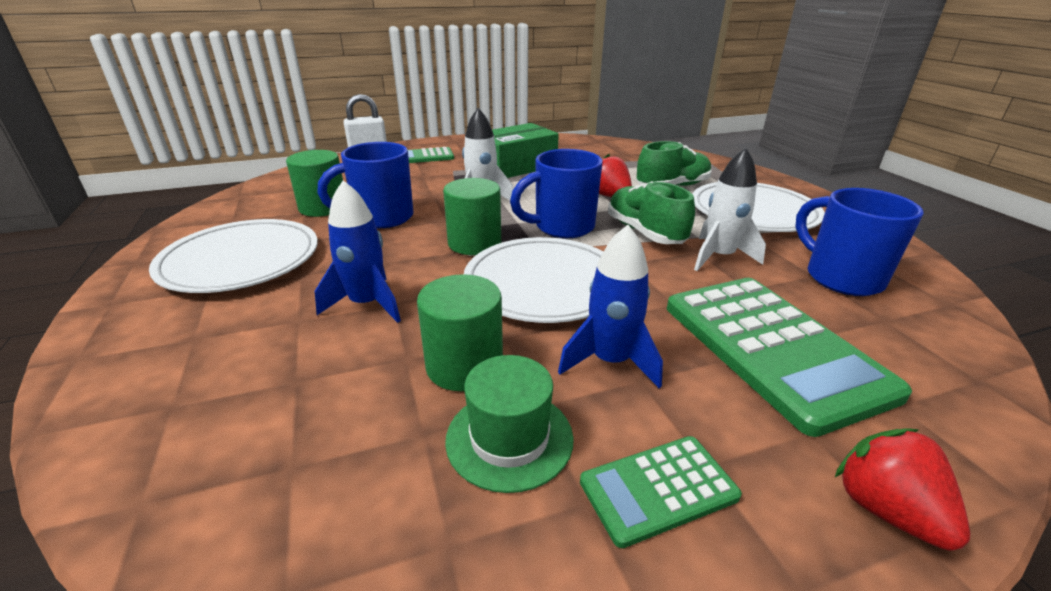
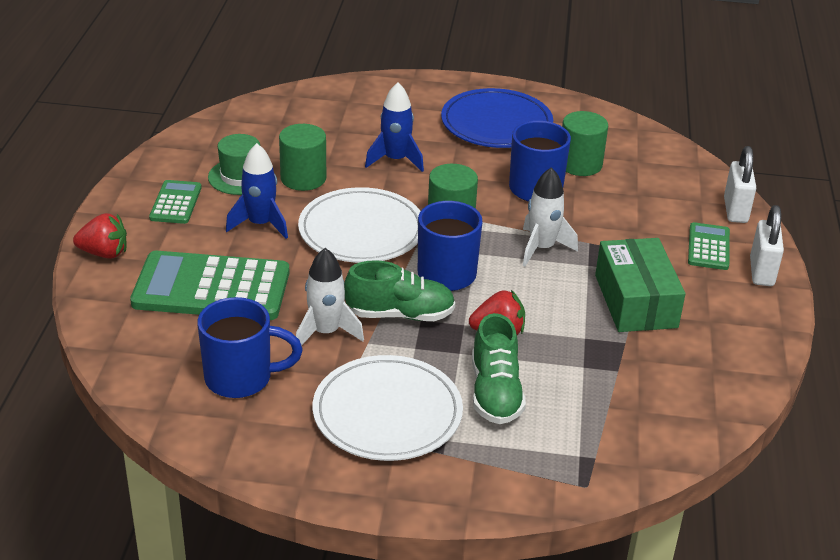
camera: 115 degrees right, 5 degrees up
(241, 260) = (496, 123): white plate -> blue plate
(443, 143) = (761, 272): none -> white padlock

